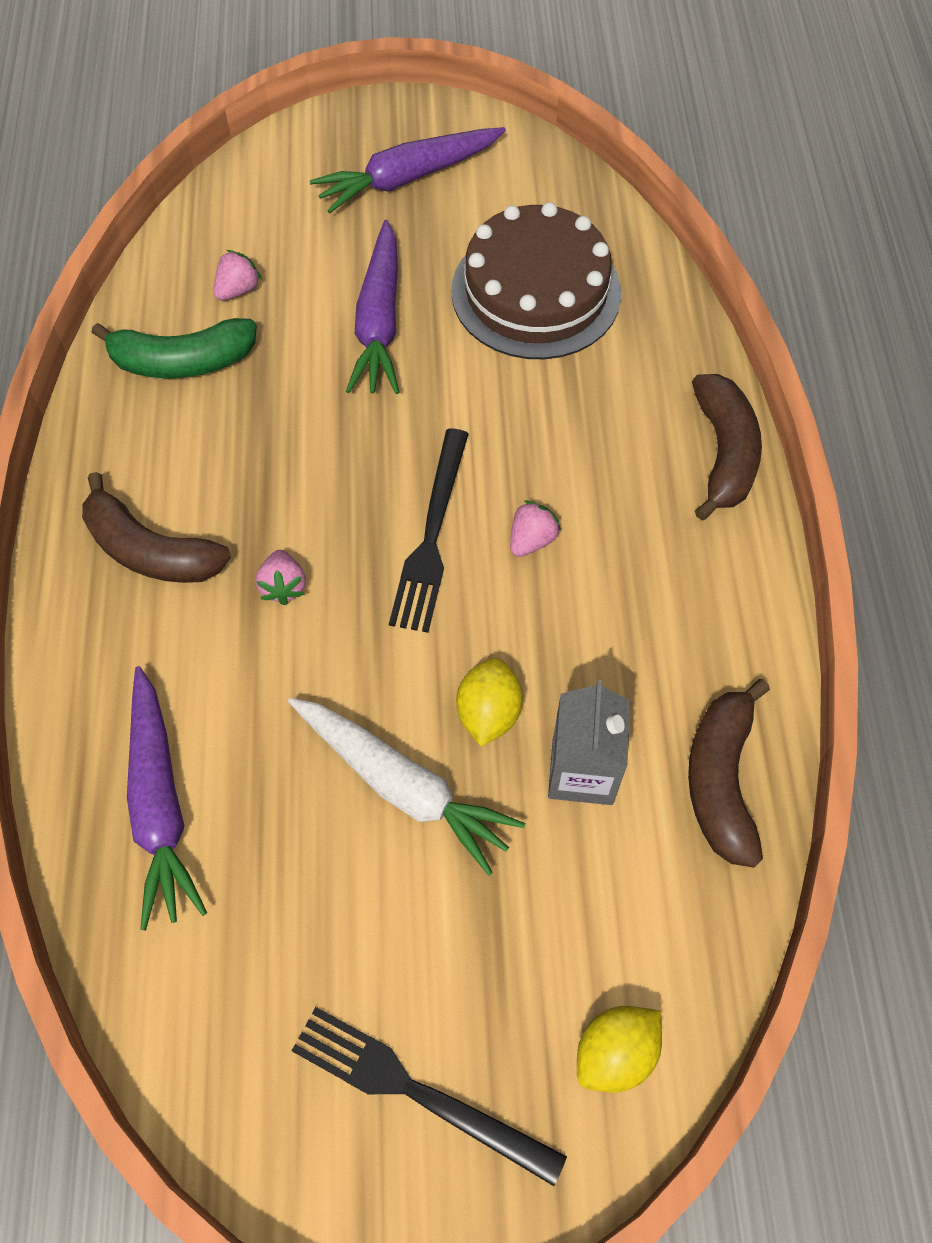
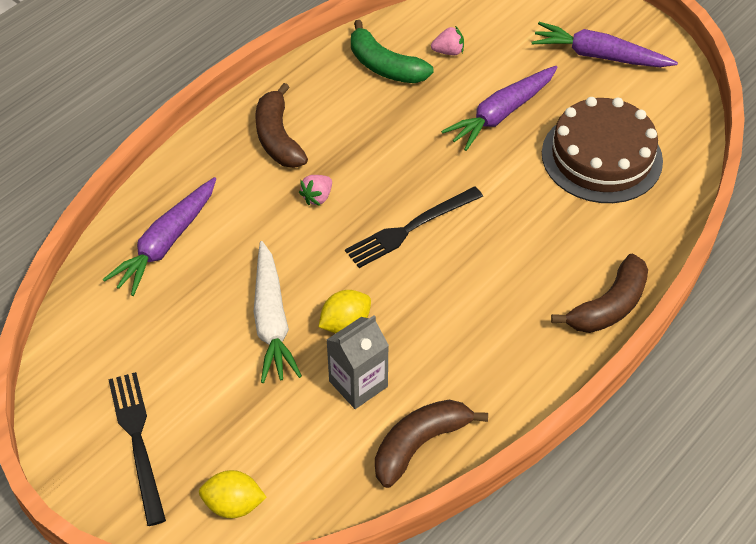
camera: 45 degrees right, 10 degrees down
(531, 540) = (457, 268): pink strawberry -> none

